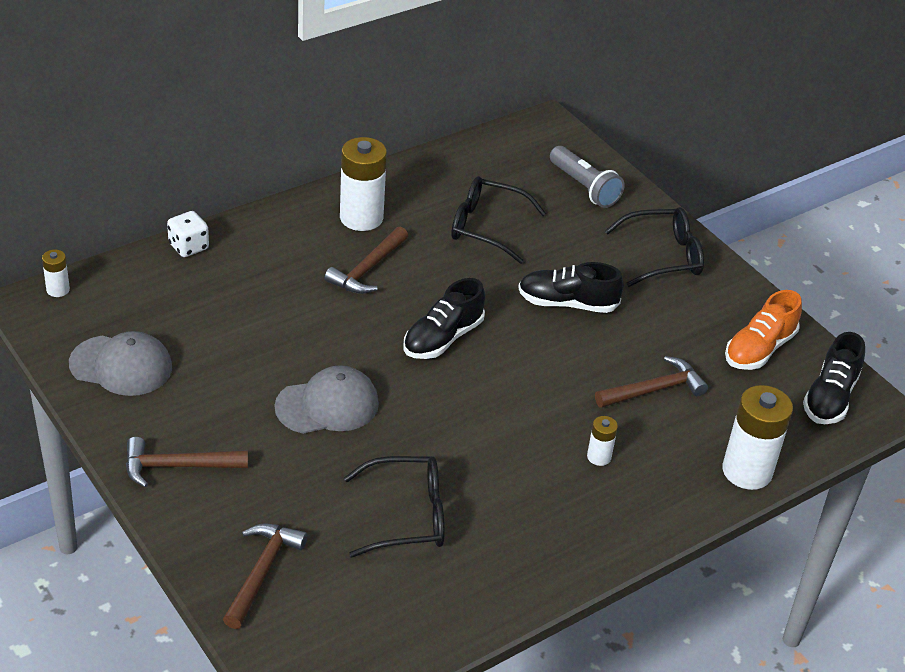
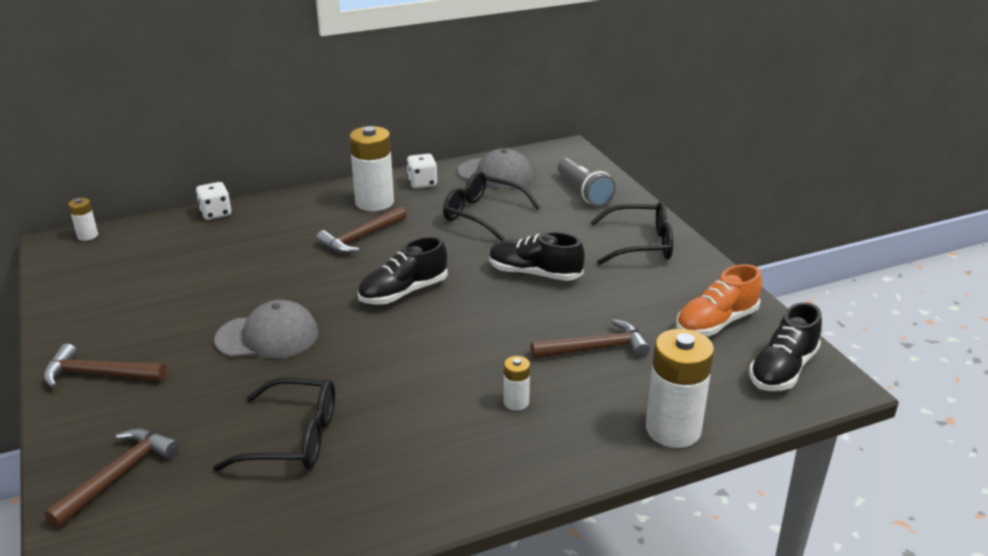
camera: 15 degrees right, 10 degrees down
(121, 366) = (102, 292): grey cap -> grey cap (495, 174)
(403, 185) = (422, 183): none -> white dice

